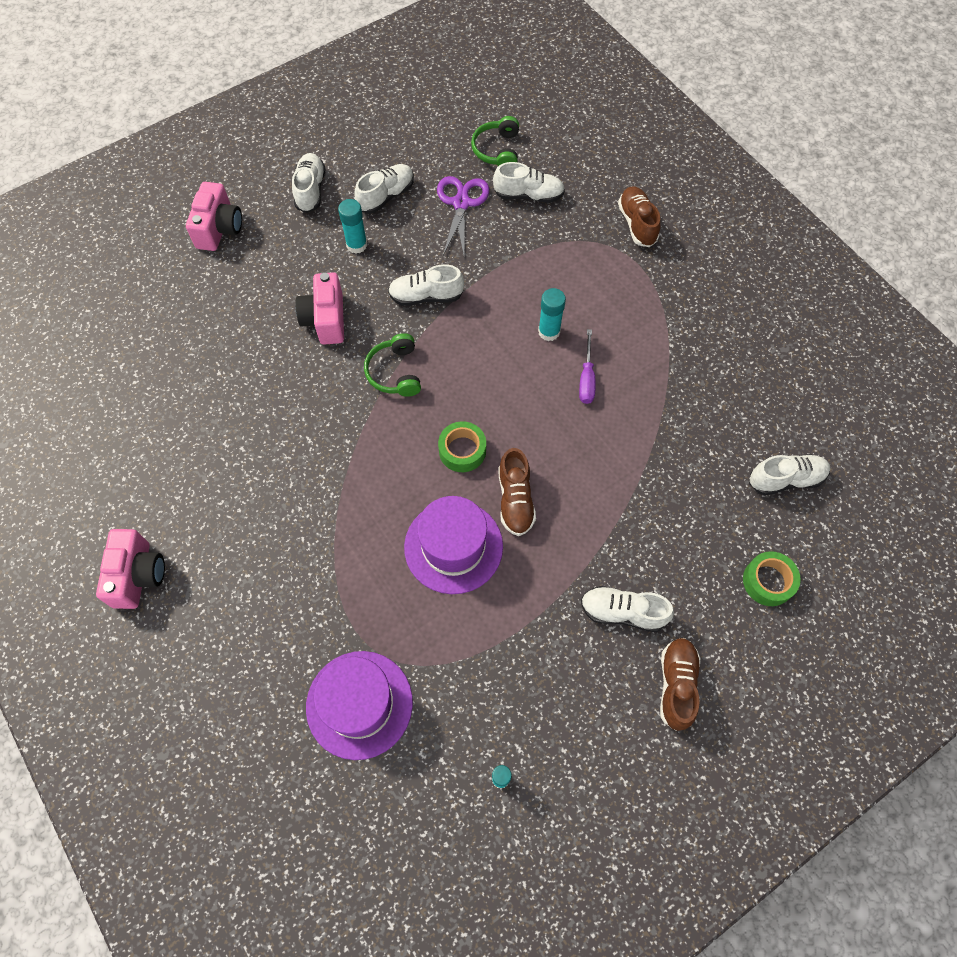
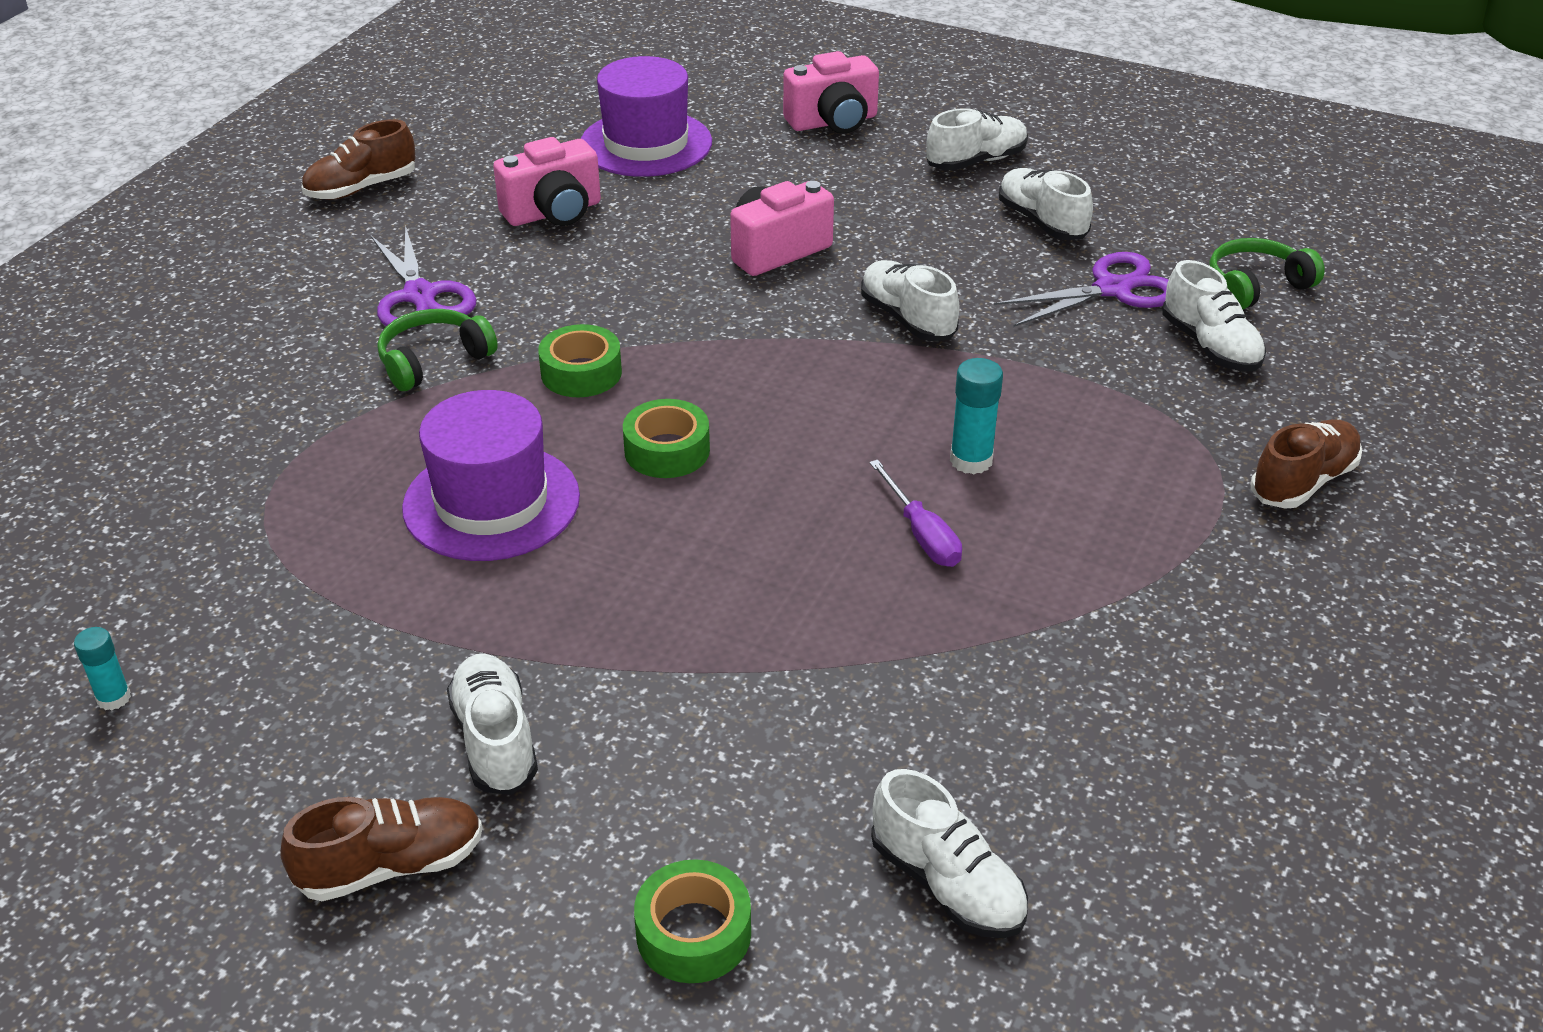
camera: 60 degrees right, 25 degrees down
(138, 575) = (270, 258): pink camera -> pink camera (554, 212)
(241, 508) = (420, 295): none -> purple scissors
(356, 245) = (929, 229): turquoise glue stick -> none
(359, 704) = (176, 506): purple hat -> purple hat (646, 144)
(372, 460) = (581, 373): none -> green tape
(386, 196) = (1042, 222): white shoe -> white shoe turned 135 degrees counterclockwise
(395, 372) = (747, 339): green headphones -> green headphones (433, 360)
(515, 500) = (622, 537): brown shoe -> brown shoe (362, 188)
(586, 378) = (921, 534): purple screwdriver -> purple screwdriver turned 90 degrees counterclockwise

